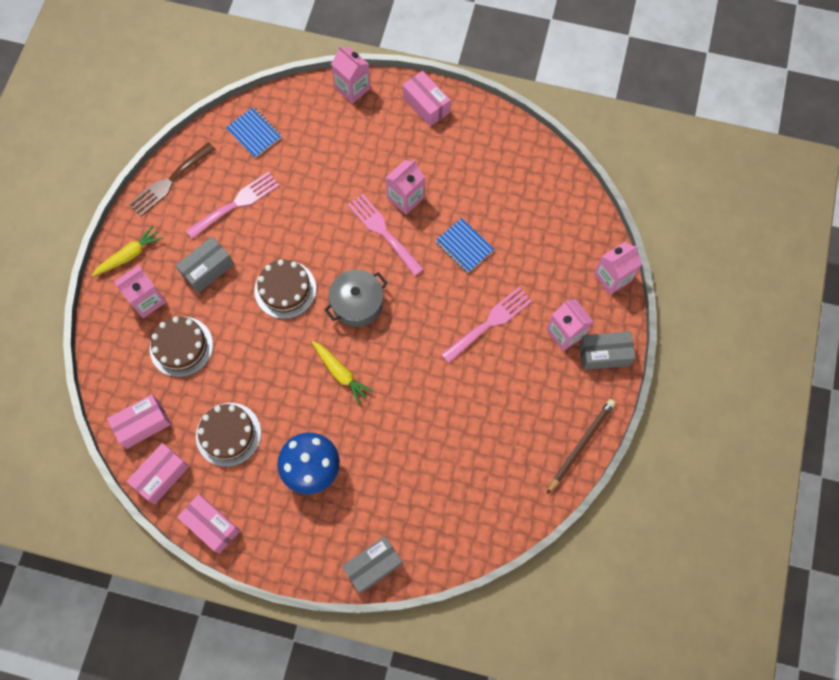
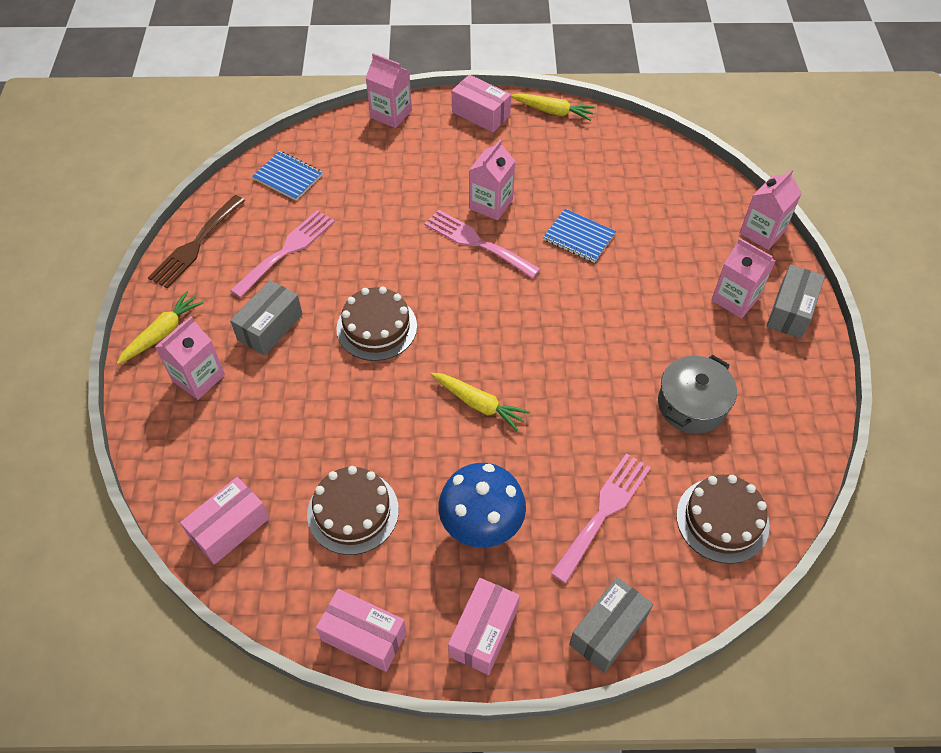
camera: 15 degrees left, 15 degrees down
(162, 476) = (274, 588): pink box -> pink box (483, 632)
(181, 346) = (258, 421): brown cake -> brown cake (722, 520)
(357, 303) = (472, 323): grey pot -> grey pot (692, 405)
(486, 116) = (552, 111): none -> yellow carrot
(489, 323) = (642, 308): pink fork -> pink fork (604, 511)
(581, 445) = (811, 415): brown pencil -> none
(604, 354) = (790, 311): grey box -> grey box turned 45 degrees counterclockwise

